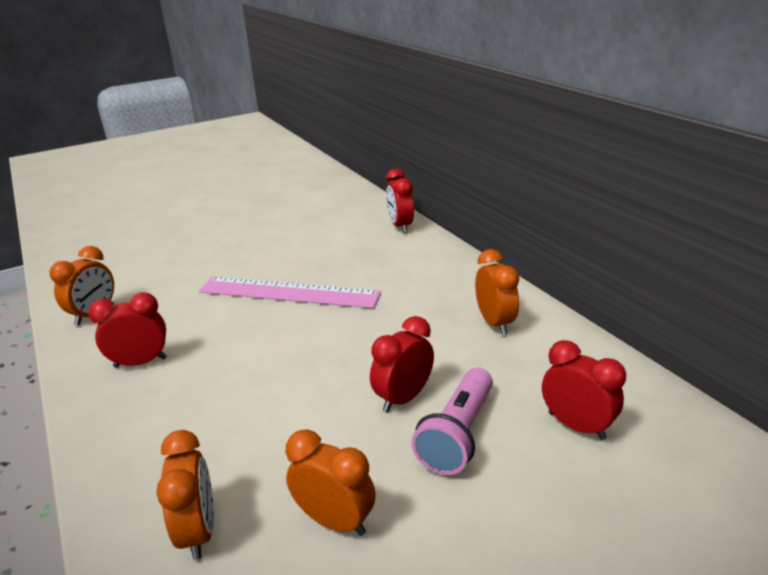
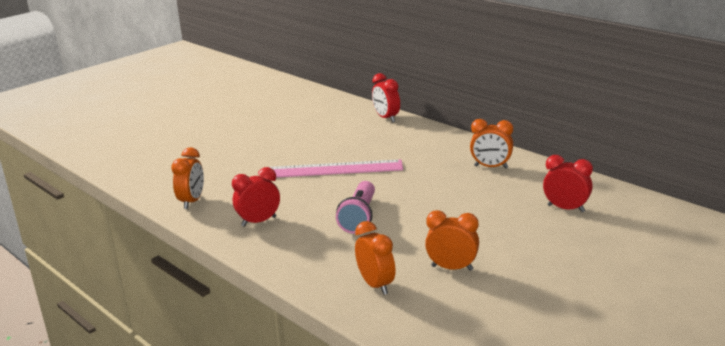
camera: 15 degrees left, 5 degrees down
(403, 398) = (455, 212): red clock -> none
(457, 434) = (499, 223): pink flashlight -> pink flashlight (359, 217)
(494, 323) = (491, 167): orange clock -> orange clock turned 135 degrees clockwise

